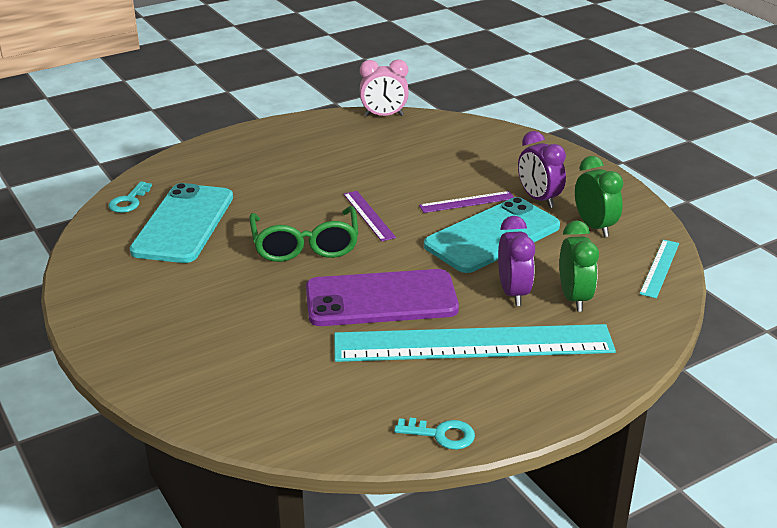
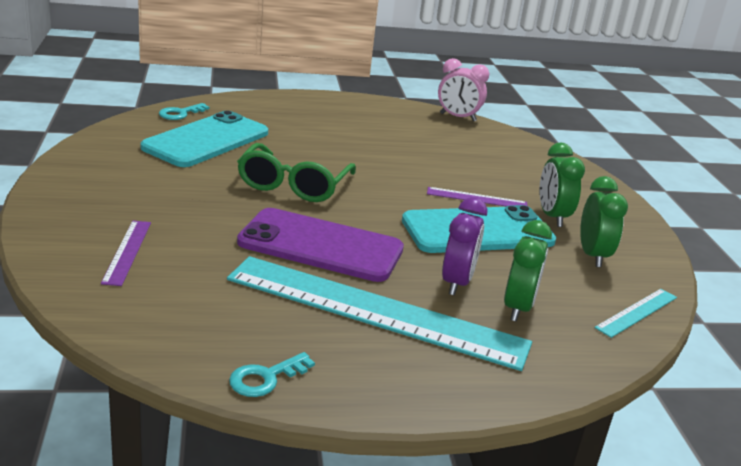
camera: 20 degrees right, 5 degrees down
(368, 215) = (373, 181): purple ruler -> purple ruler (127, 251)
(441, 434) = (266, 378): turquoise key -> turquoise key turned 105 degrees clockwise
(538, 199) = (552, 217): purple clock -> green clock

